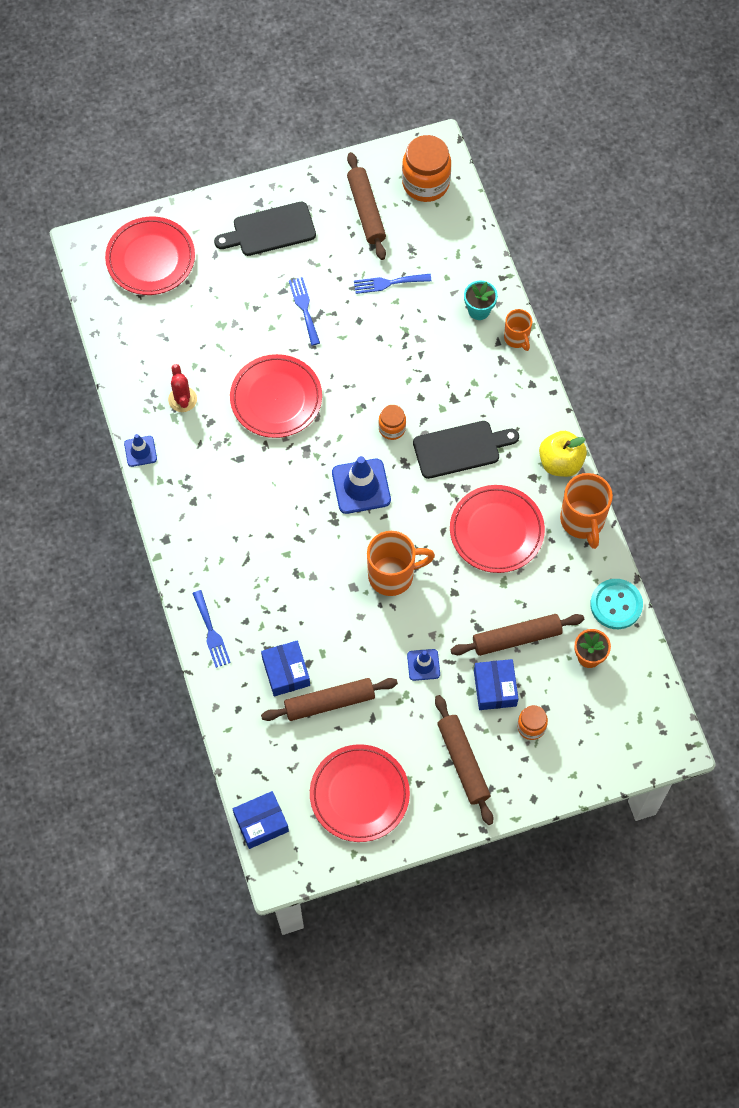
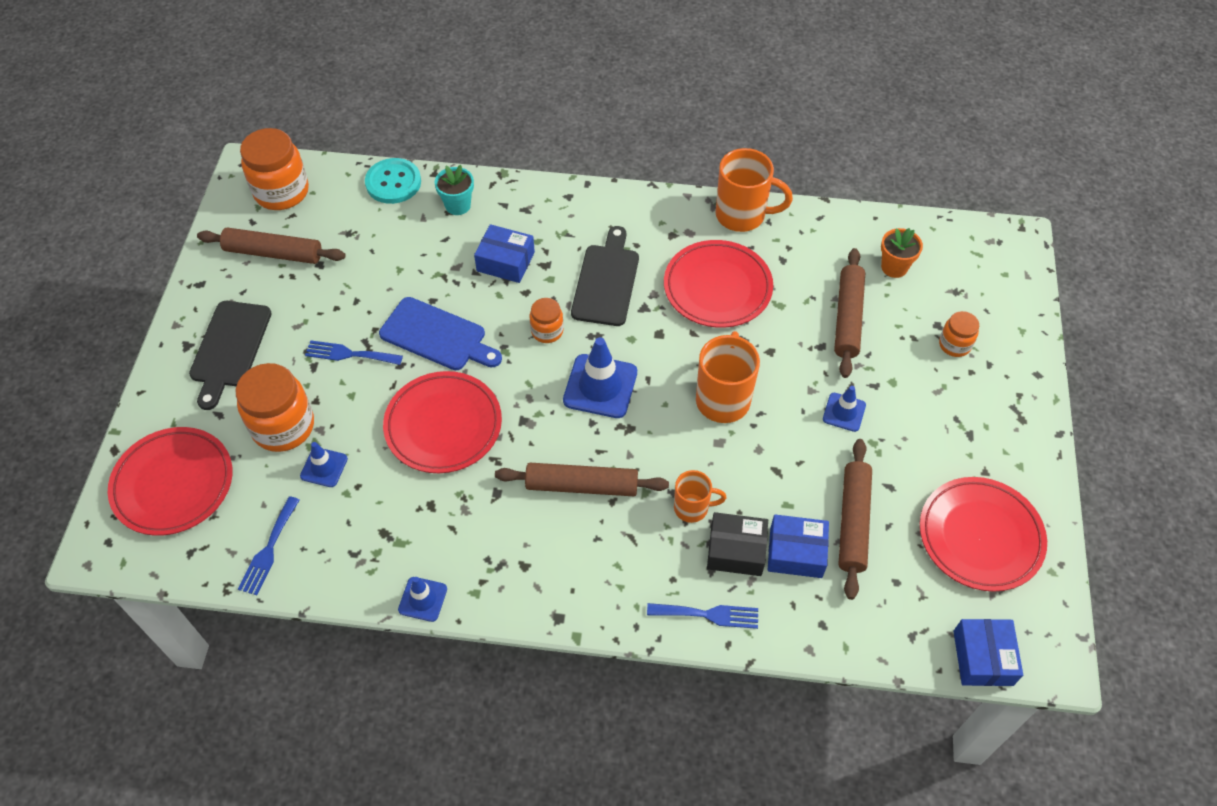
camera: 65 degrees left, 10 degrees down
(182, 399) = (382, 523): red cactus -> none
(206, 341) = (324, 467): none -> blue traffic cone
(225, 299) = (283, 426): none -> orange jar
(269, 631) = (736, 550): none -> black box
(349, 357) = (437, 336): none -> blue cutting board
(388, 283) = (373, 267): blue fork -> blue fork (269, 550)
(463, 762) = (974, 420): brown rolling pin -> brown rolling pin (582, 485)
(495, 688) = (898, 359): blue box -> blue box (505, 261)
(517, 338) = (510, 188): orange mug -> orange mug (692, 508)
(560, 462) = (668, 207): yellow apple -> none
(616, 605) = (846, 224): turquoise button -> turquoise button (393, 182)

